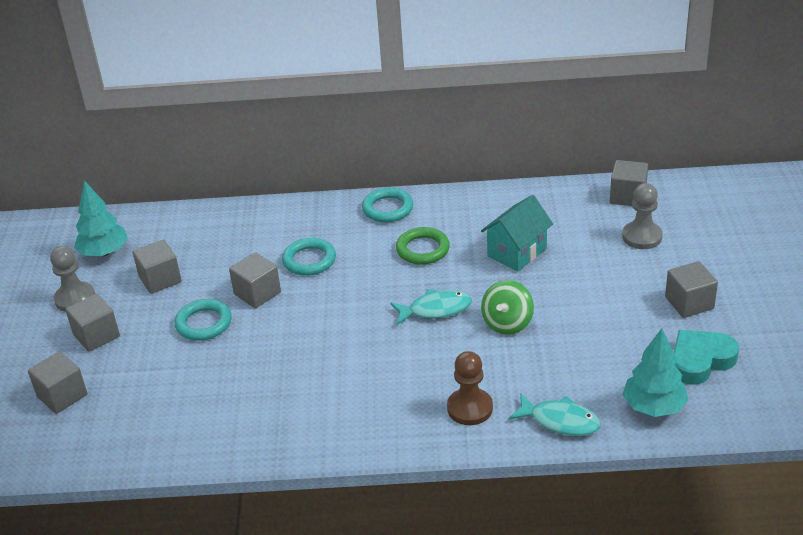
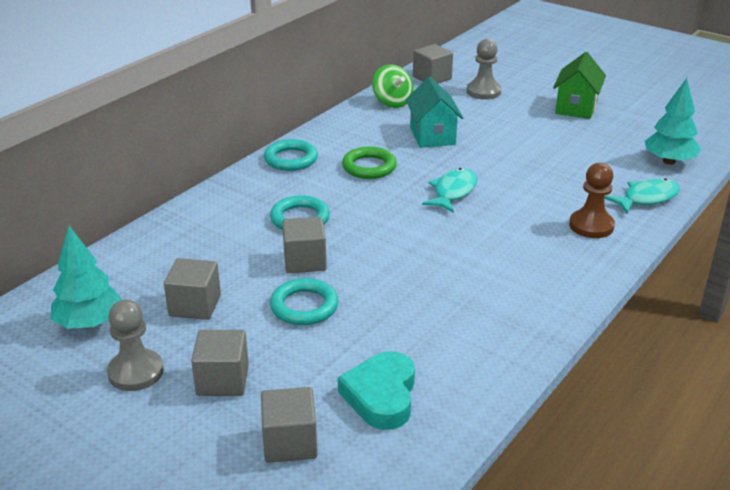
camera: 55 degrees left, 5 degrees down
(507, 323) = (510, 172): green spinning top -> green spinning top (392, 102)
(689, 303) = (576, 107): grey cube -> green house
(700, 360) = (639, 128): turquoise heart -> turquoise heart (381, 396)

